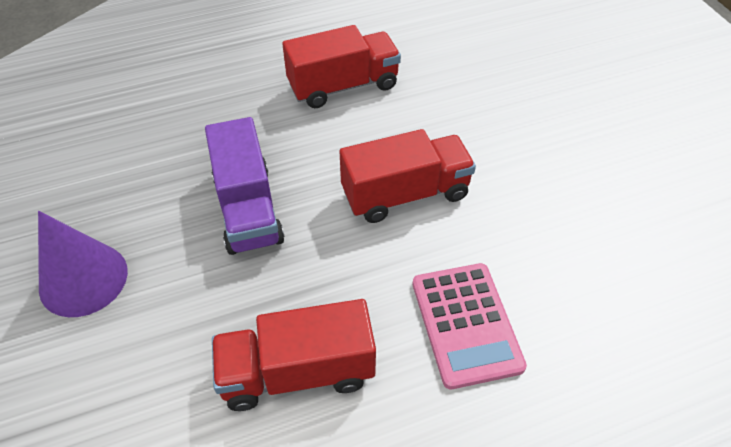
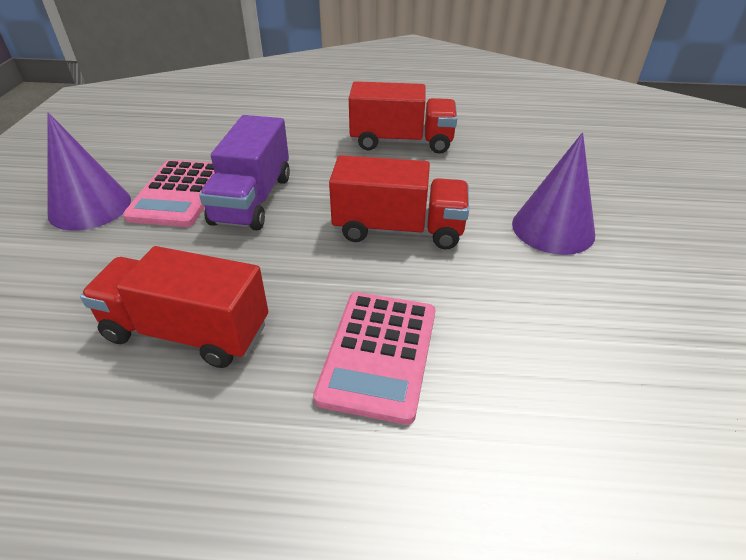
camera: 25 degrees right, 10 degrees down
(166, 228) = (179, 194): none -> pink calculator
(528, 146) = (553, 228): none -> purple cone

